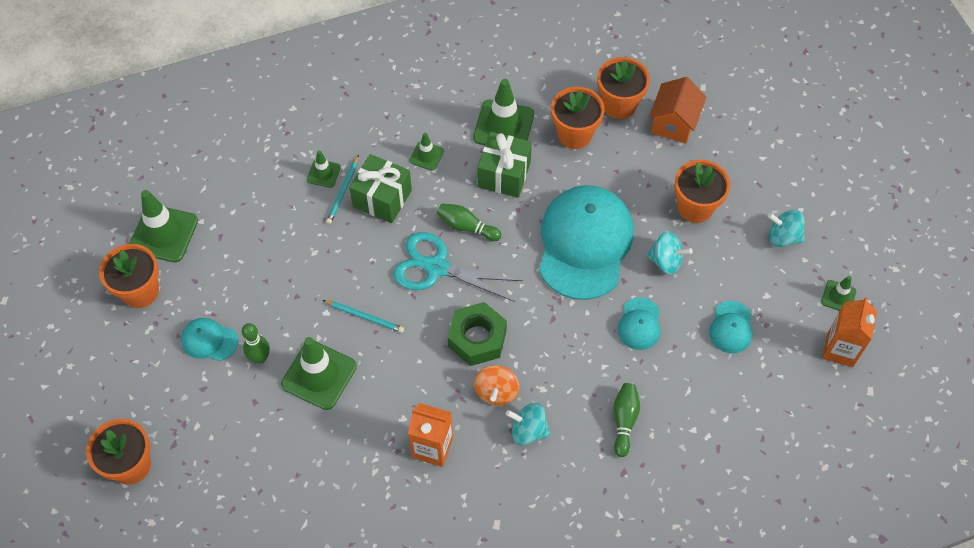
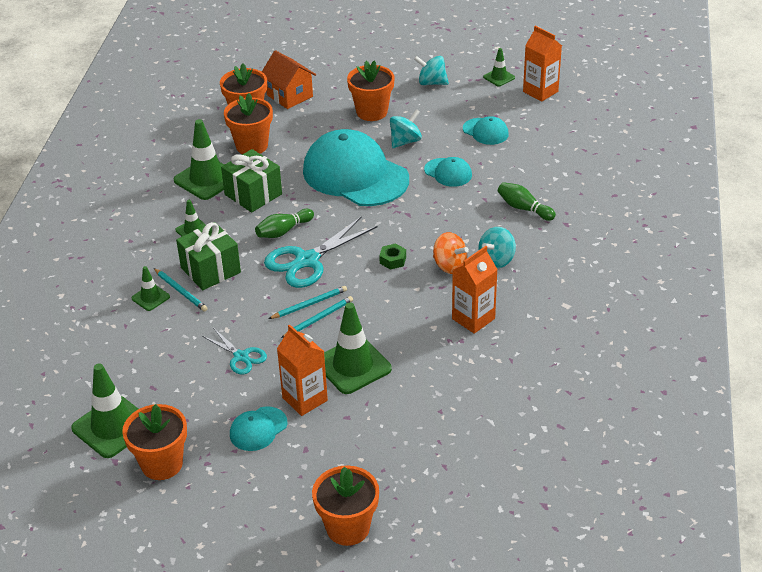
camera: 60 degrees left, 20 degrees down
(260, 358) = (305, 399): green bowling pin -> orange carton
(287, 282) = (241, 357): none -> turquoise scissors
(379, 300) = (309, 304): none -> turquoise pencil
(477, 338) = (392, 260): green nut -> green nut, size x0.49
(783, 237) = (431, 83): turquoise spinning top -> turquoise spinning top turned 60 degrees clockwise

